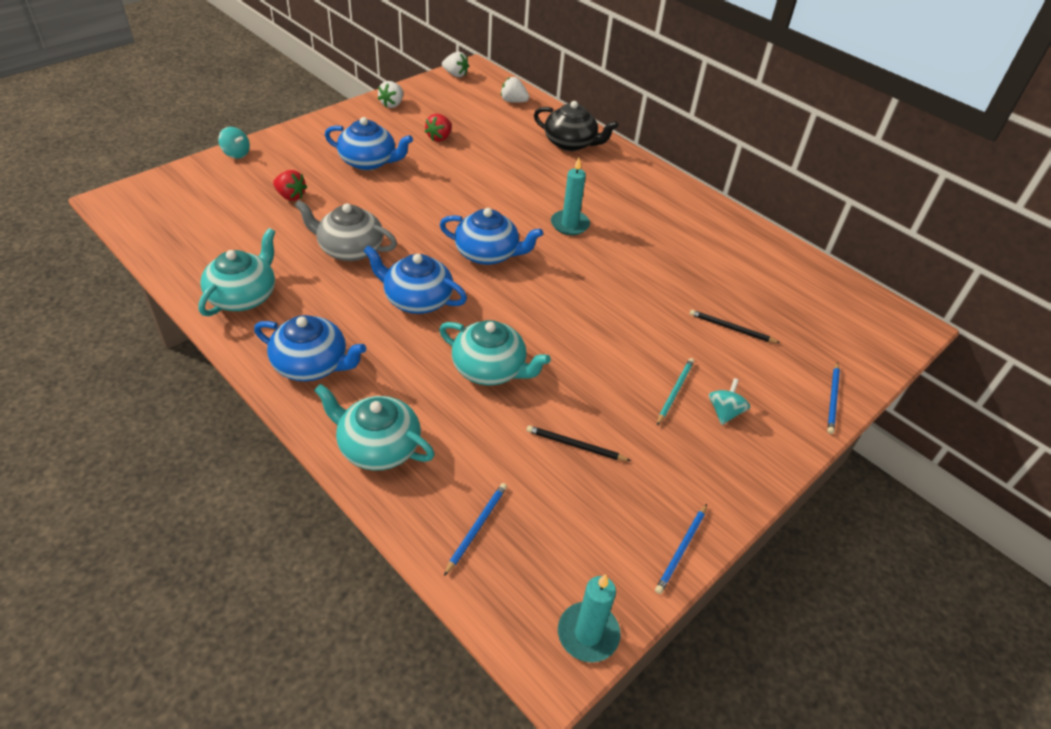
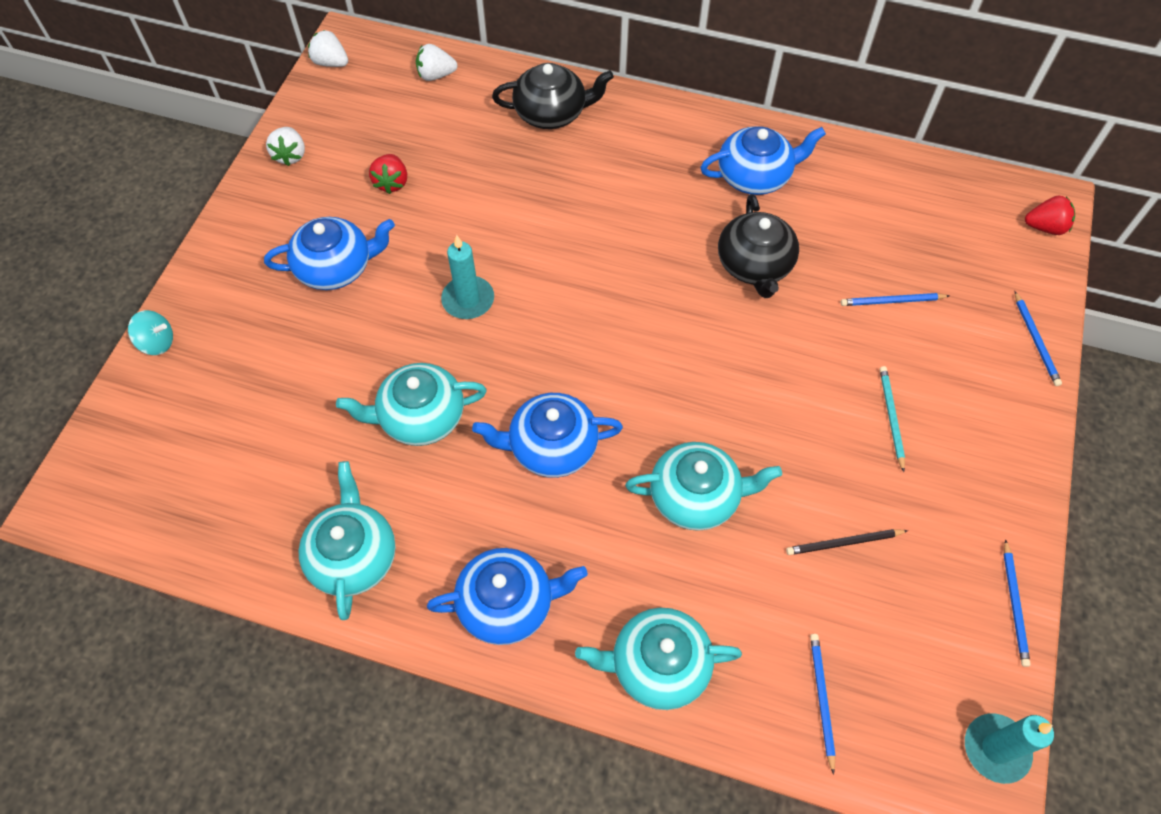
camera: 25 degrees left, 15 degrees up
(291, 196) = (284, 374): red strawberry -> red strawberry (1045, 227)
(350, 249) = (420, 417): grey teapot -> turquoise teapot
(455, 74) = (331, 63): white strawberry -> white strawberry turned 150 degrees counterclockwise
(488, 253) = (579, 336): blue teapot -> blue teapot (755, 176)
(569, 224) = (636, 243): turquoise candle -> turquoise candle (468, 300)
(643, 268) = (754, 265): none -> black teapot
(724, 412) = (951, 416): turquoise spinning top -> none
(731, 328) = (892, 301): black pencil -> blue pencil

